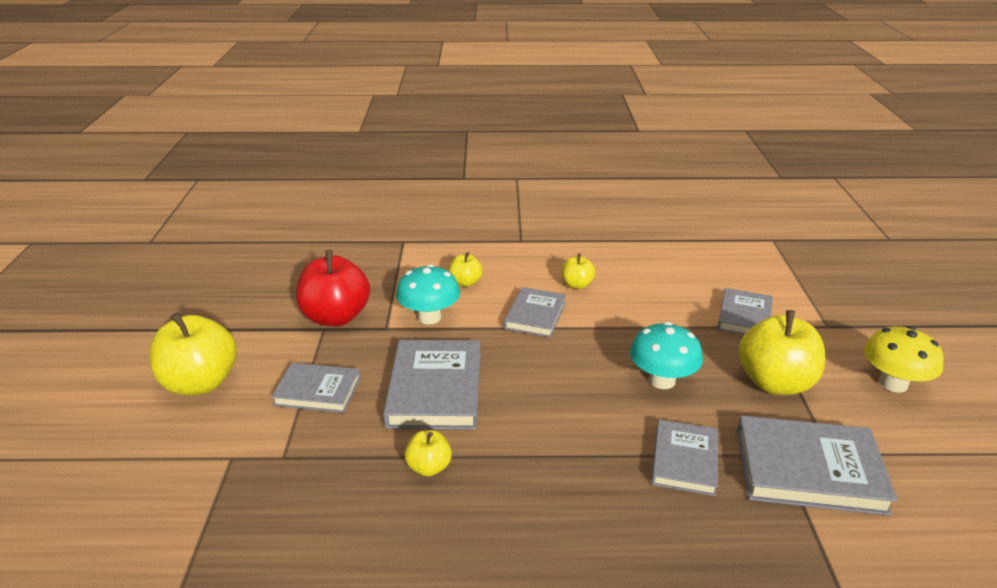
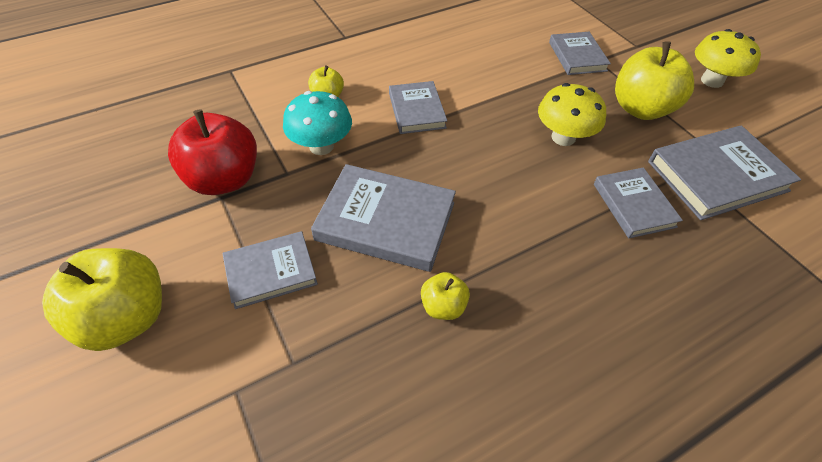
camera: 30 degrees left, 20 degrees up
(435, 389) = (385, 221): grey book -> grey book turned 45 degrees counterclockwise
(577, 285) = (428, 68): yellow apple -> none
(662, 380) = (563, 137): turquoise mushroom -> yellow mushroom

